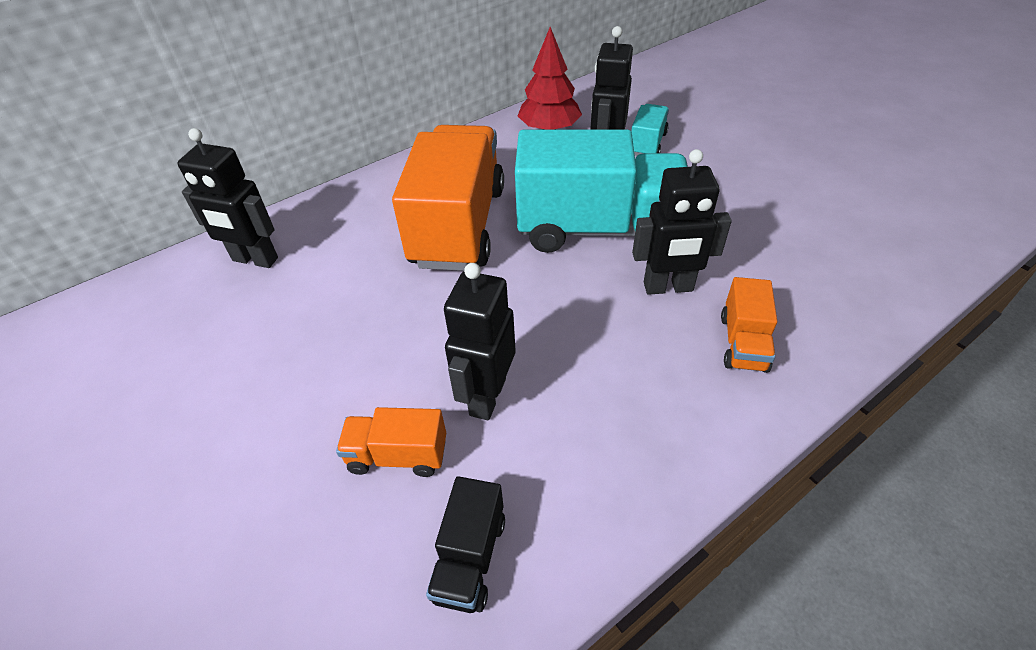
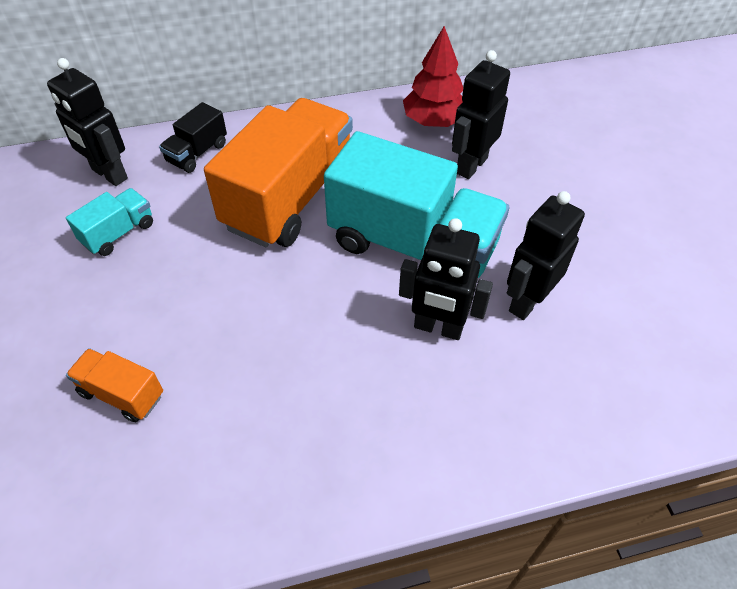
camera: 20 degrees right, 5 degrees up
(470, 558) = (126, 502): black truck -> black truck (197, 153)
(487, 396) = (218, 371): black robot -> black robot (527, 301)
(647, 144) = (519, 167): turquoise truck -> turquoise truck (118, 233)
(743, 343) = (470, 409): orange truck -> none

